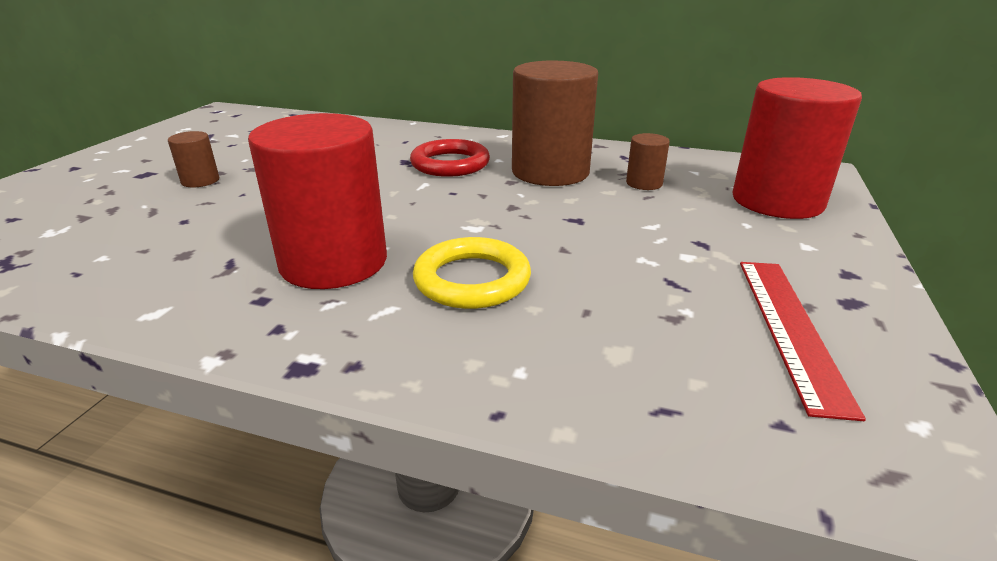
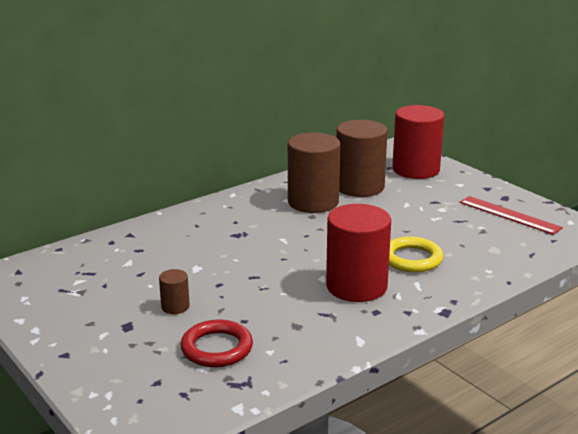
camera: 55 degrees left, 5 degrees down
(450, 164) = (261, 223): red ring -> red ring (217, 348)
(644, 183) = (359, 187): brown cylinder -> brown cylinder, size x2.26

